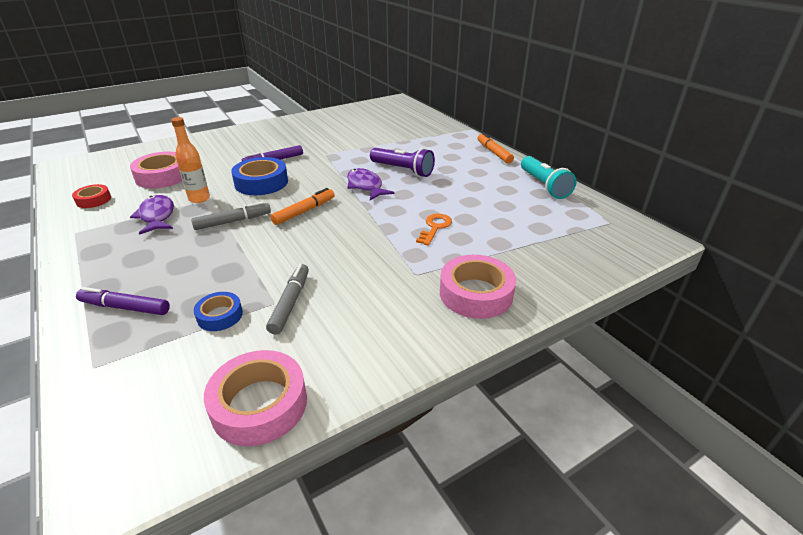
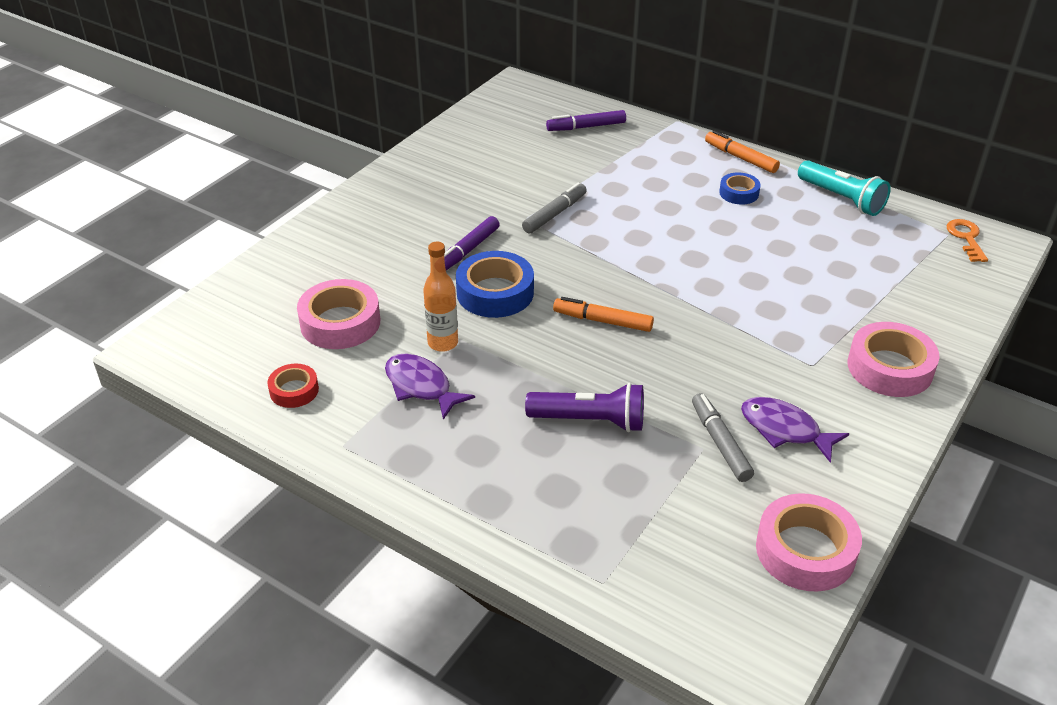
camera: 25 degrees left, 5 degrees up
(125, 307) = (548, 512): purple marker -> purple marker (586, 127)
(220, 315) = (664, 483): blue tape -> blue tape (739, 193)
(233, 221) = (531, 363): grey marker -> grey marker (554, 214)
(304, 211) = (603, 321): orange marker -> orange marker turned 90 degrees counterclockwise
(365, 186) = (636, 259): purple fish -> purple fish (785, 430)
(403, 170) = (656, 219): purple flashlight -> purple flashlight (590, 421)
(435, 227) = (776, 297): orange key -> orange key (966, 238)

